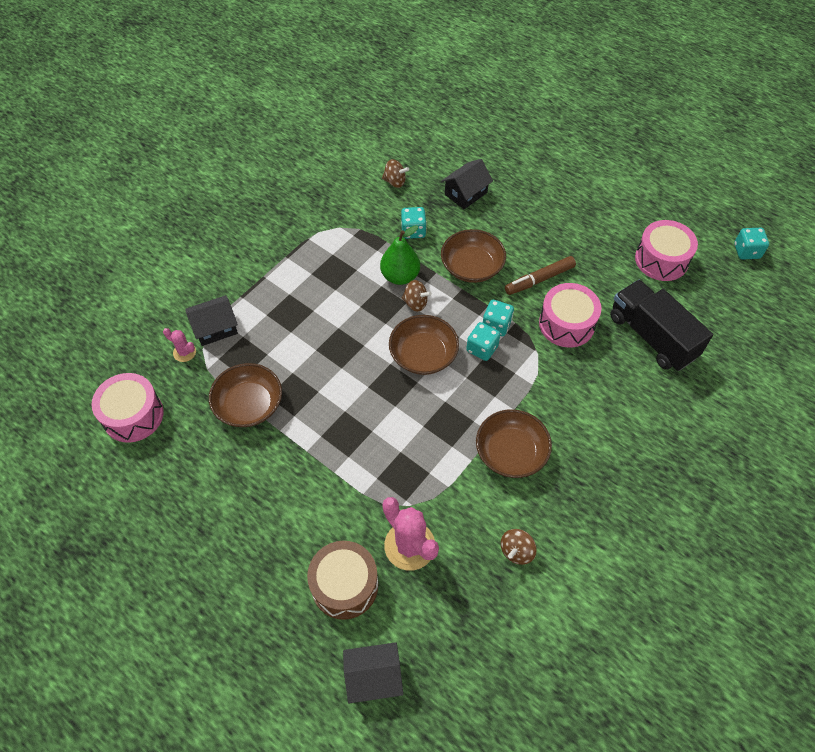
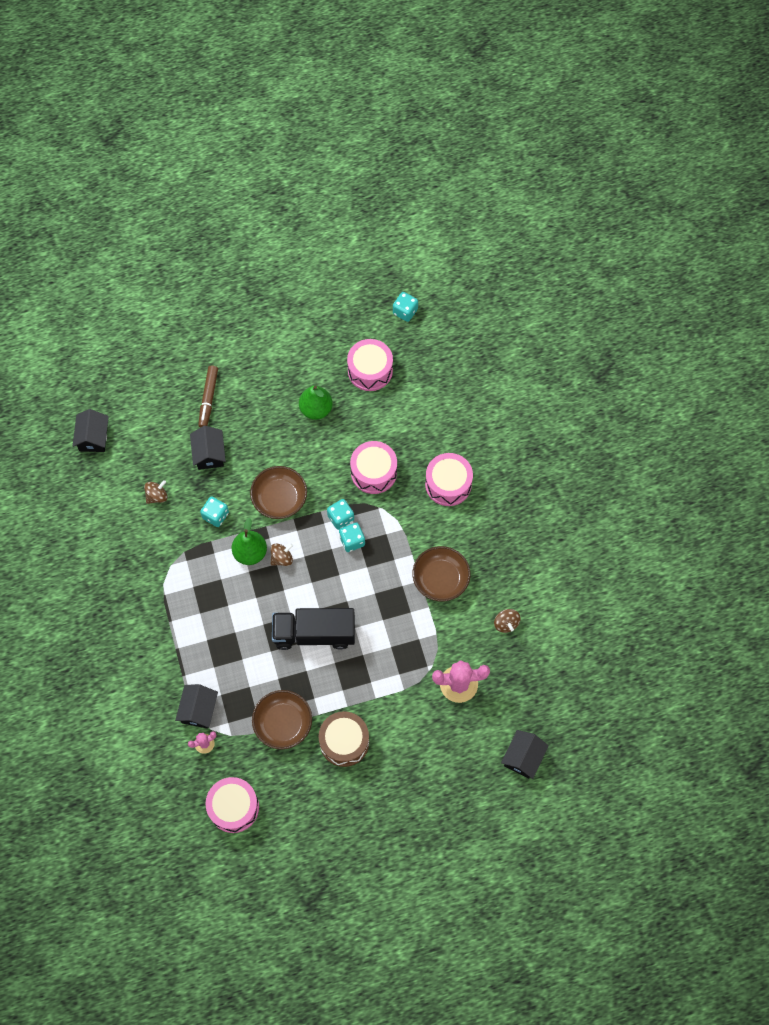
camera: 55 degrees left, 10 degrees up
(344, 585) = (457, 739): brown drum -> brown drum (344, 742)
(409, 114) = (93, 437): none -> black house
(423, 355) = (328, 582): brown bowl -> none
(539, 279) = (325, 462): brown marker -> brown marker (208, 399)
(582, 242) = (316, 409): none -> green pear
(616, 395) = (448, 484): none -> pink drum
(652, 336) = (423, 427): black truck -> black truck (314, 633)

